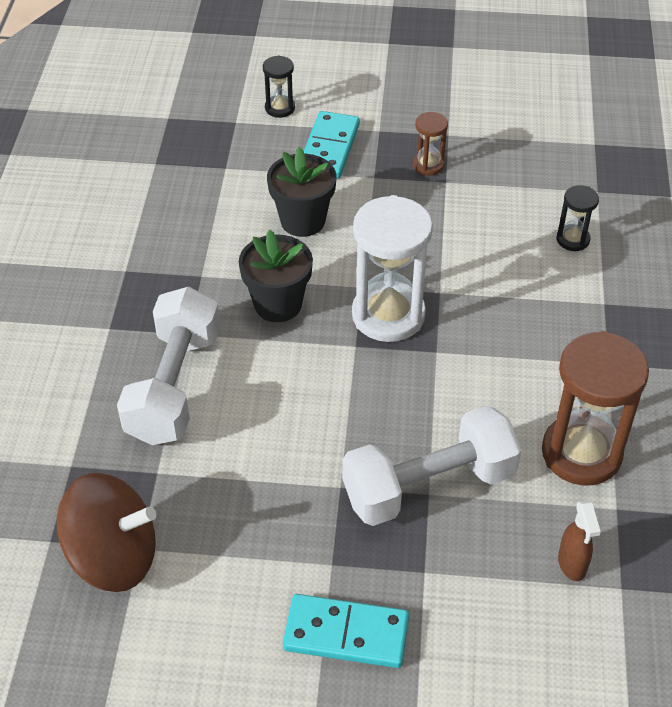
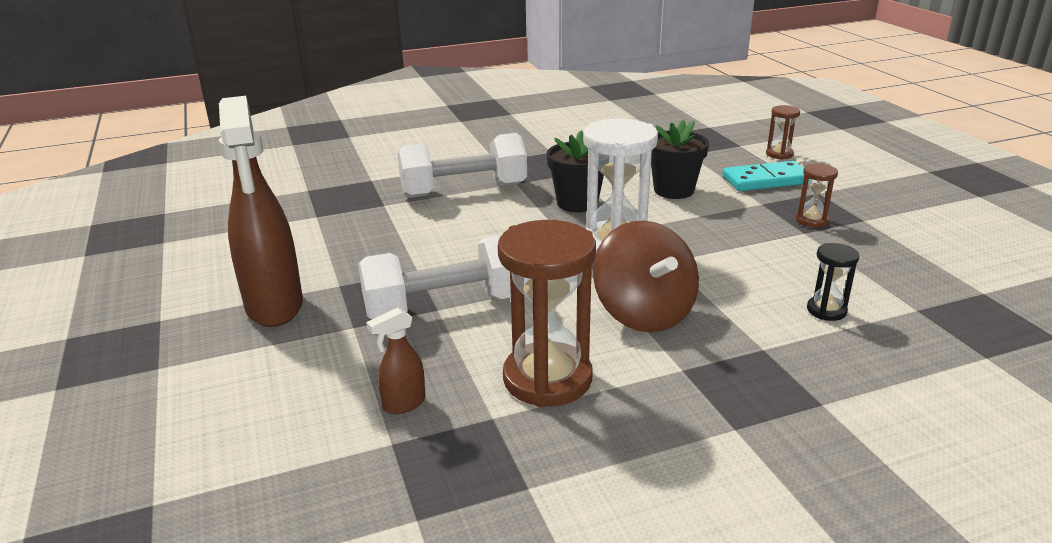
camera: 65 degrees right, 20 degrees down
(113, 556) = (305, 210): brown spinning top -> brown spinning top (643, 313)
(280, 108) = (779, 154): black hourglass -> brown hourglass
(346, 633) = (275, 307): turquoise domino -> brown spray bottle
(428, 485) = (446, 307): white dumbbell -> white dumbbell turned 60 degrees counterclockwise

